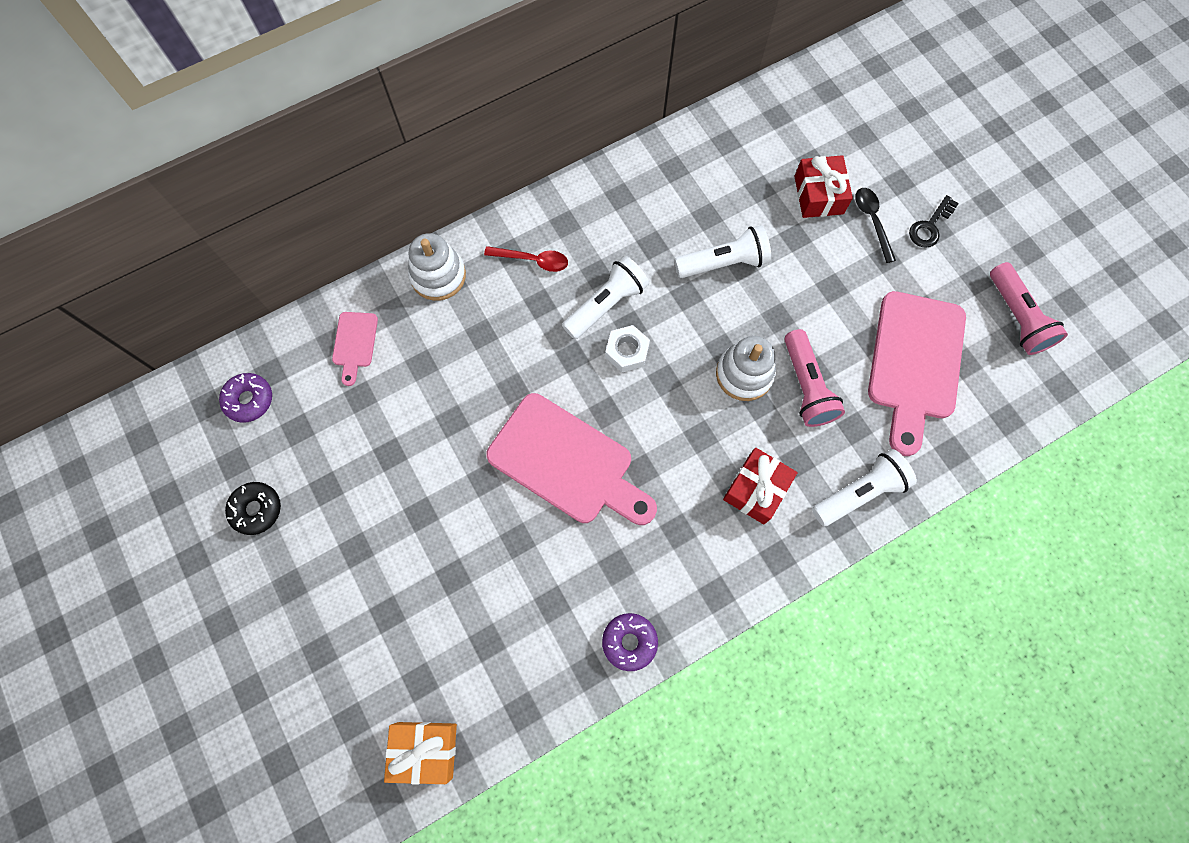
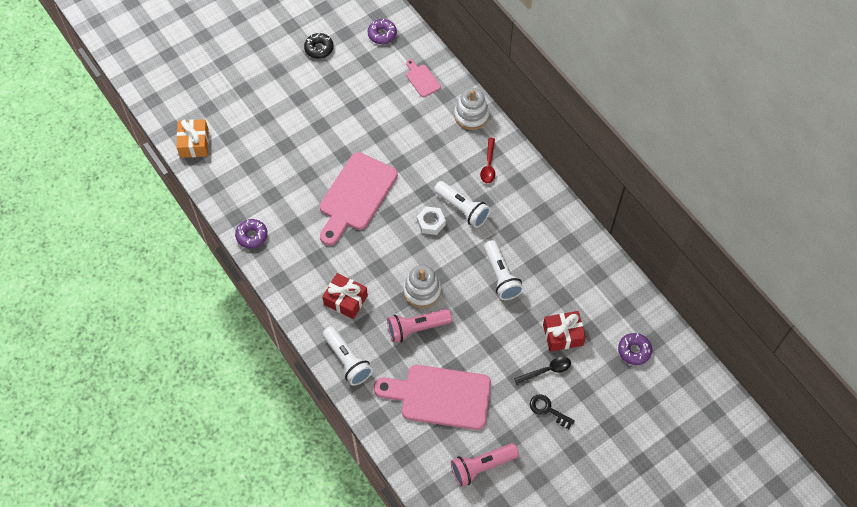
camera: 85 degrees right, 10 degrees down
(355, 343) = (422, 79): pink cutting board -> pink cutting board turned 60 degrees clockwise
(842, 114) = (634, 351): none -> purple donut

